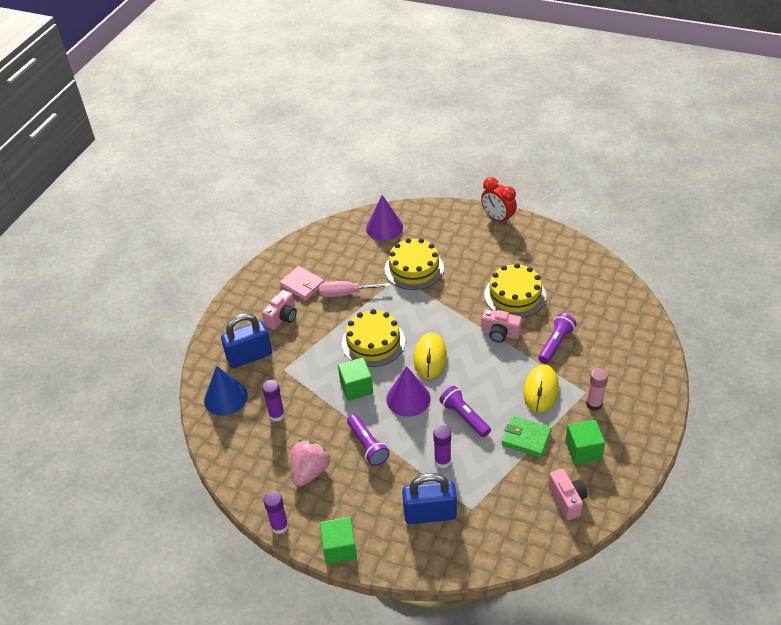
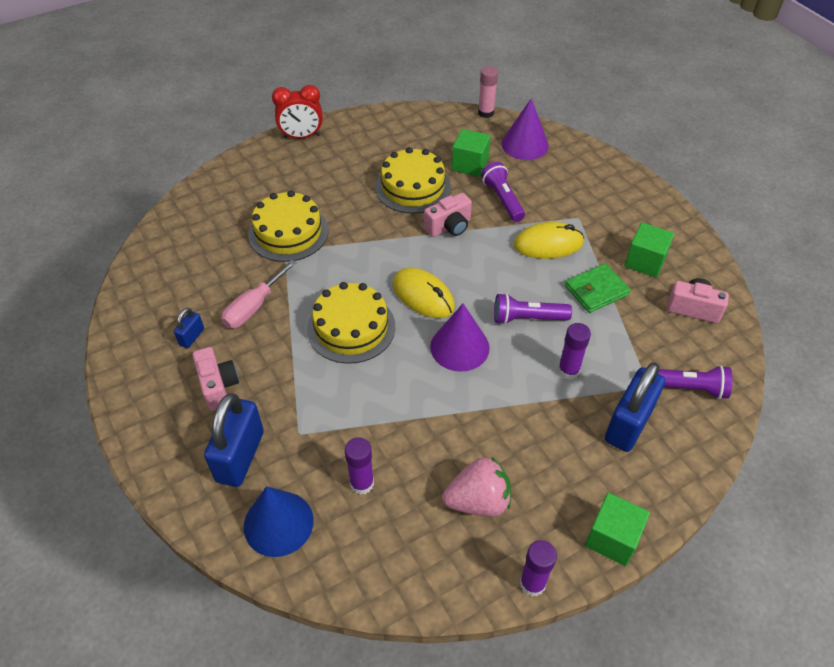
camera: 55 degrees left, 5 degrees up
(302, 285) = (192, 337): pink wallet -> blue padlock
(310, 471) = (478, 501): pink strawberry -> pink strawberry turned 105 degrees clockwise
(356, 387) = (399, 381): green cube -> green cube (470, 164)
(367, 445) = (490, 422): purple flashlight -> purple flashlight (687, 388)
(384, 227) = (200, 218): purple cone -> purple cone (525, 144)
(541, 390) = (548, 244): yellow mouse -> yellow mouse turned 60 degrees counterclockwise
(594, 404) = (598, 221): pink glue stick -> pink glue stick (486, 113)

